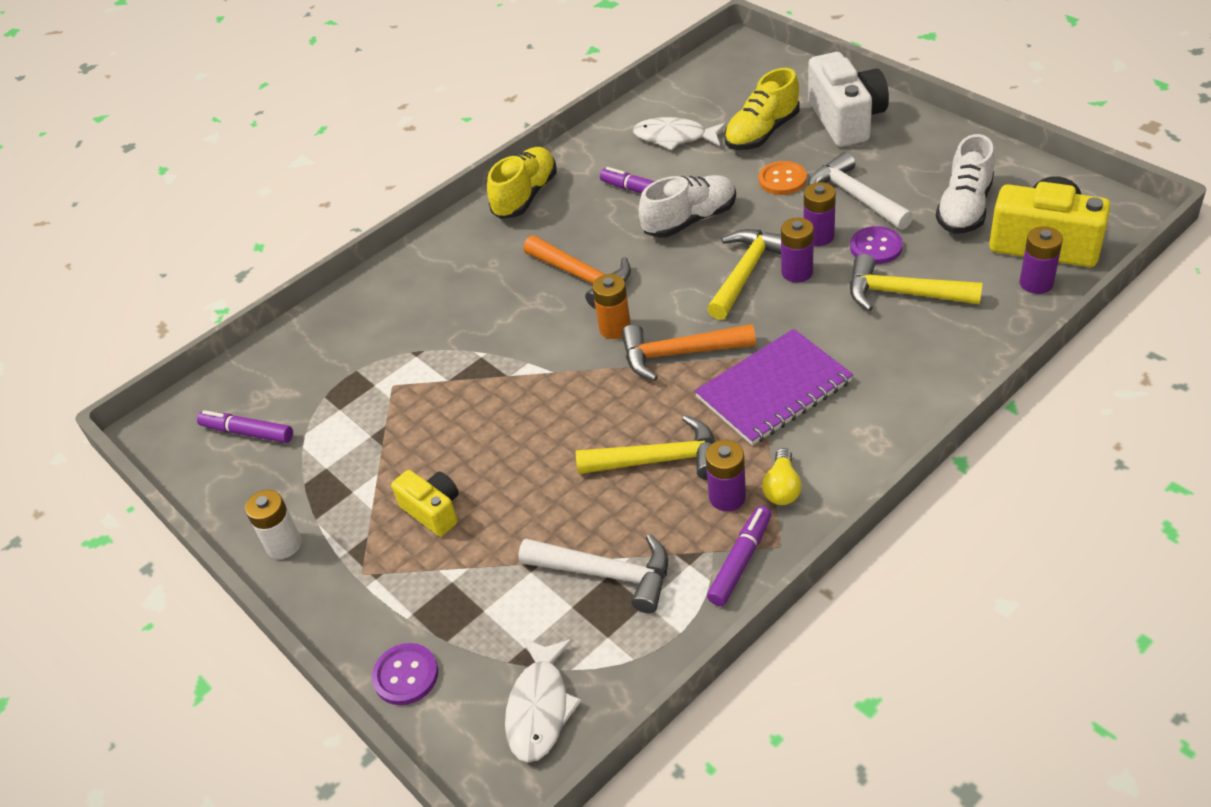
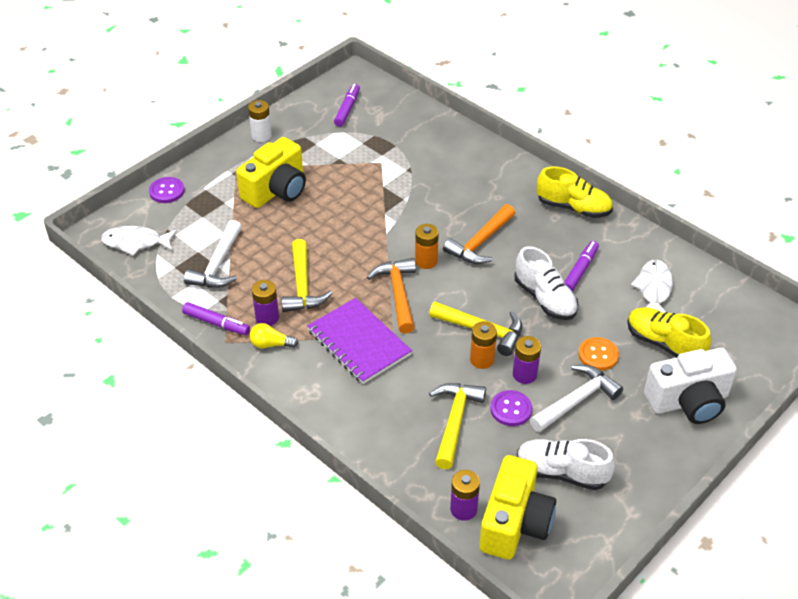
camera: 80 degrees right, 0 degrees up
(433, 511) = (276, 190): yellow camera -> yellow camera, size x1.77
(797, 272) = (482, 360): purple battery -> orange battery

